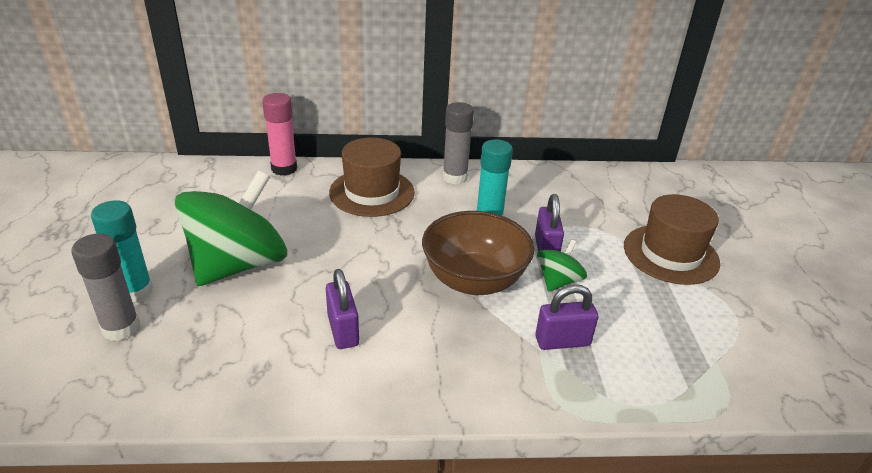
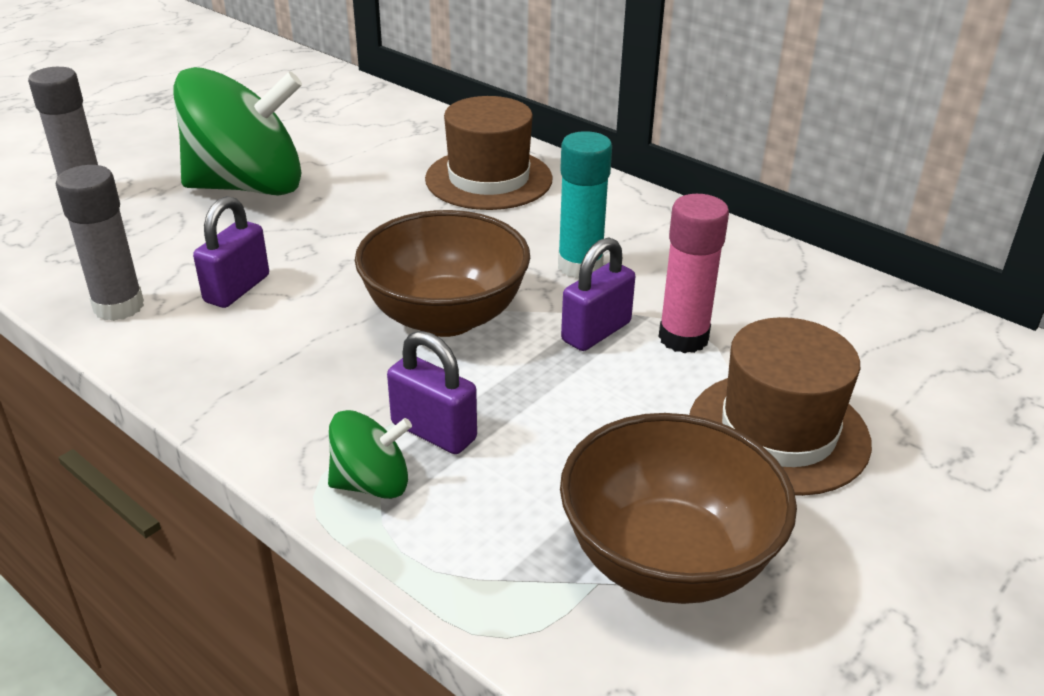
camera: 45 degrees right, 0 degrees up
(135, 291) = (138, 169): turquoise glue stick -> none
(284, 169) = (435, 119): pink glue stick -> pink glue stick (683, 338)
(455, 177) = (618, 204): grey glue stick -> grey glue stick (119, 306)
(558, 281) = (546, 372): green spinning top -> green spinning top (372, 483)
(720, 334) = (667, 559): none -> brown bowl

